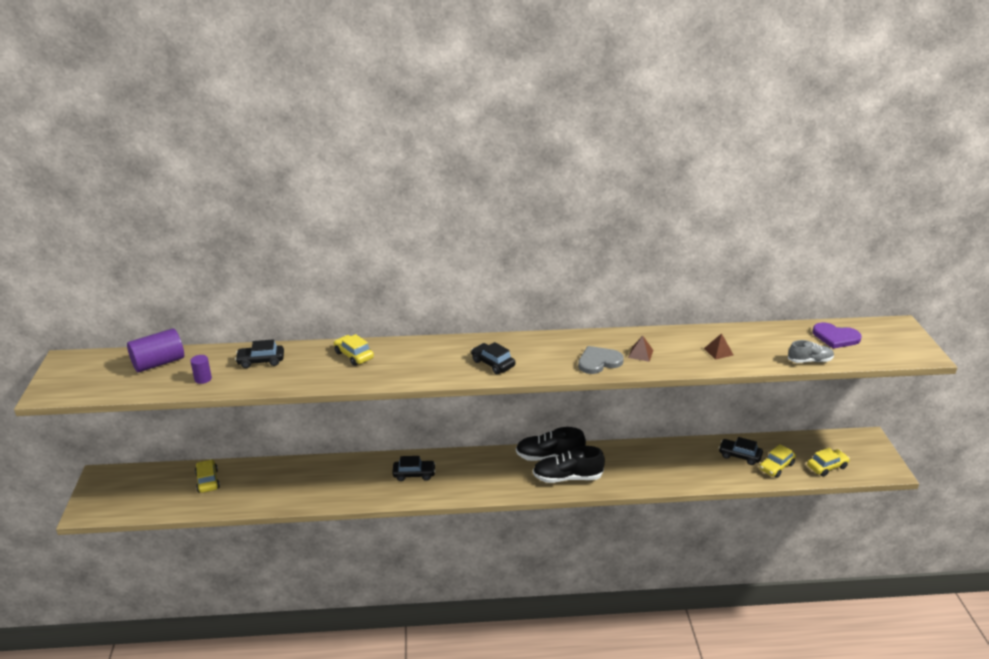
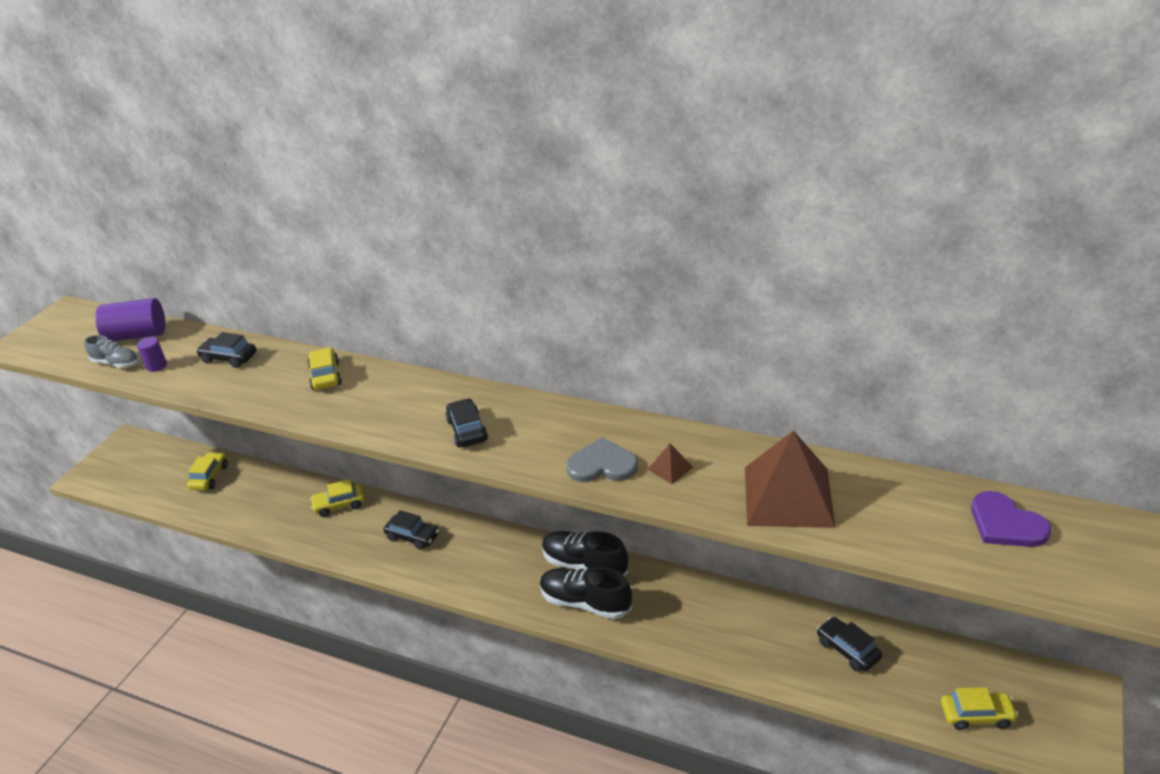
camera: 30 degrees right, 5 degrees up
(718, 351) = (788, 496): brown pyramid -> brown pyramid, size x2.46
(776, 467) = (892, 687): yellow car -> yellow car (340, 505)
(809, 361) = (923, 554): grey shoe -> grey shoe (116, 363)

